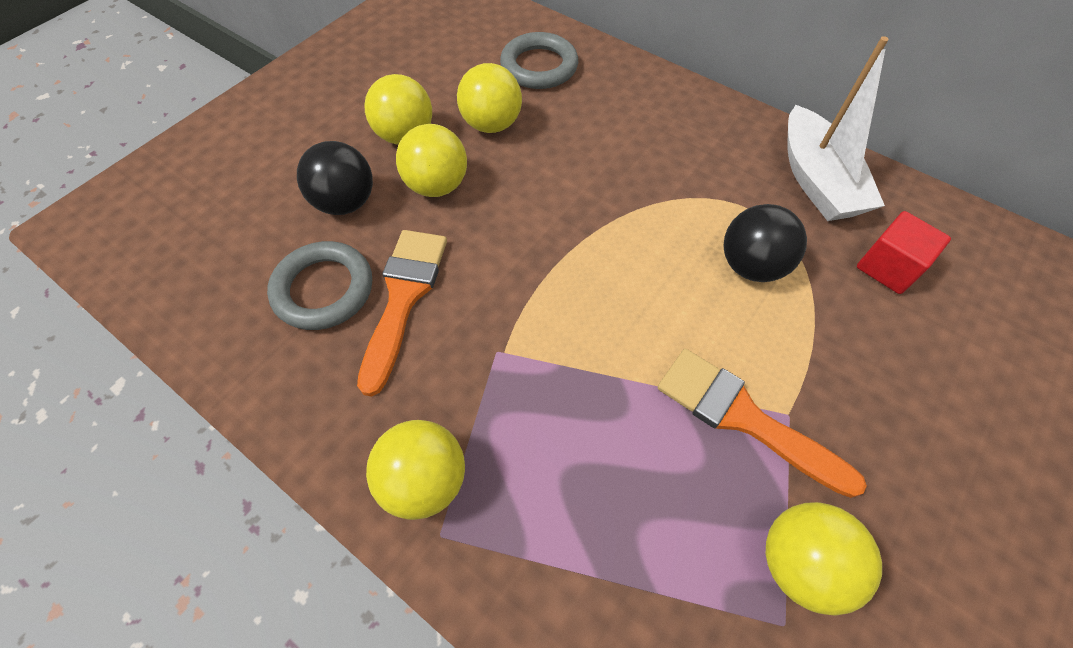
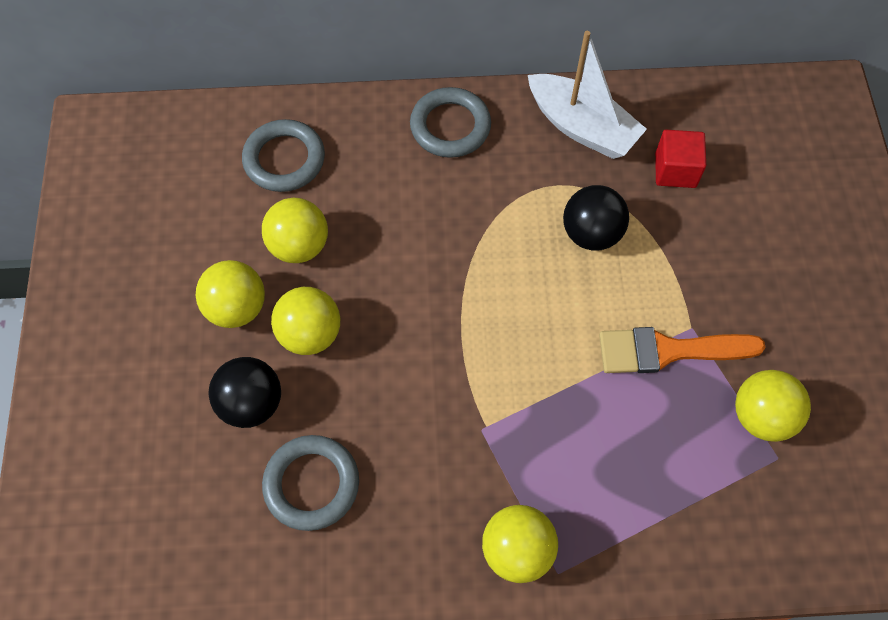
camera: 40 degrees left, 5 degrees up
(403, 297) = (378, 443): orange brush -> none
(692, 116) = (450, 126): none -> grey ring

